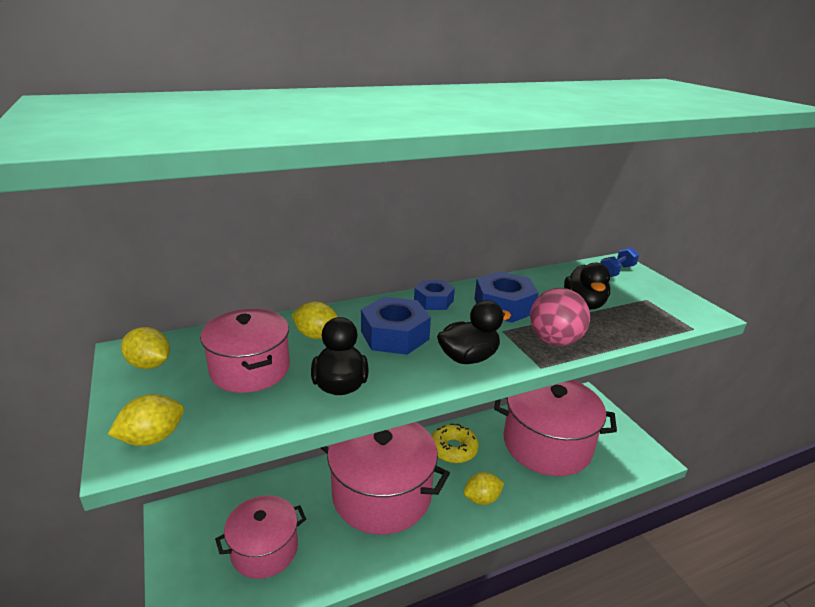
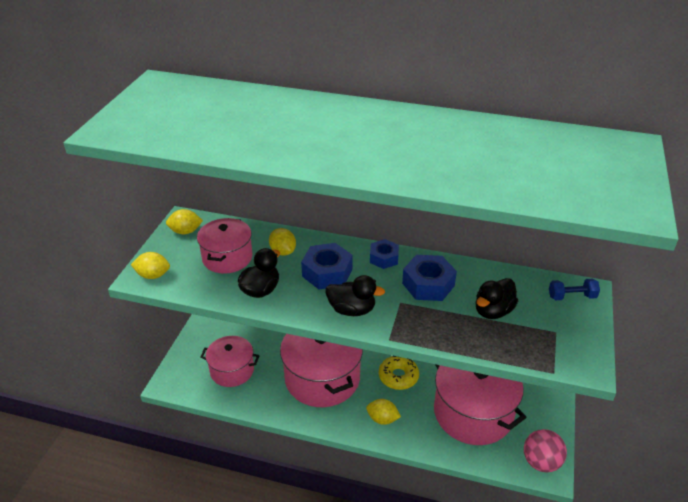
camera: 40 degrees right, 10 degrees up
(149, 364) = (185, 231): yellow lemon -> yellow lemon turned 75 degrees counterclockwise
(554, 341) = (425, 327): pink ball -> pink ball (541, 462)

